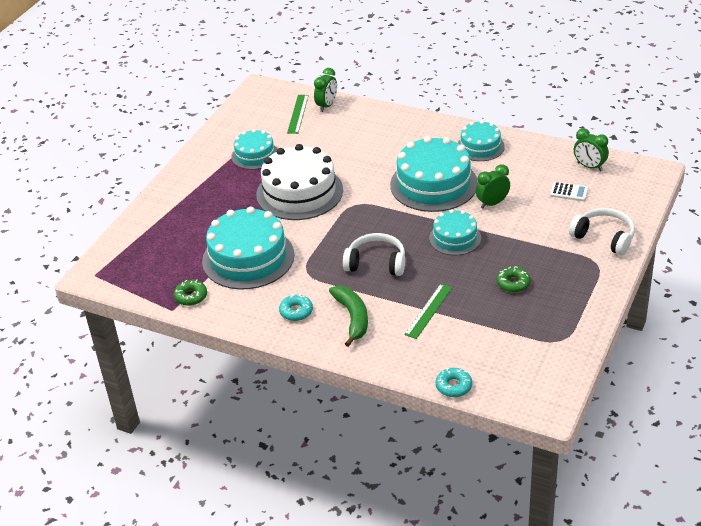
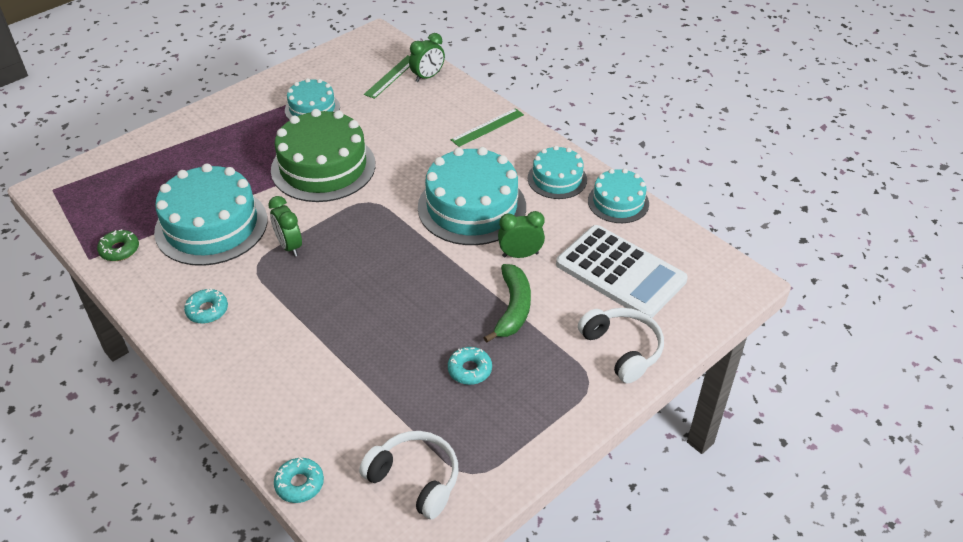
camera: 20 degrees right, 5 degrees up
(299, 192) = (323, 167): white cake -> green cake
(352, 318) = (259, 343): green banana -> green banana (513, 308)
(376, 263) = (337, 283): white headphones -> white headphones (415, 479)
(428, 311) = (347, 367): green ruler -> green ruler (487, 127)
(455, 238) = (446, 284): turquoise cake -> turquoise cake (618, 202)
(513, 283) = (469, 370): green donut -> turquoise donut
(569, 192) = (620, 272): white calculator -> white calculator, size x2.48
(589, 166) = (668, 247): green clock -> green clock (289, 246)

